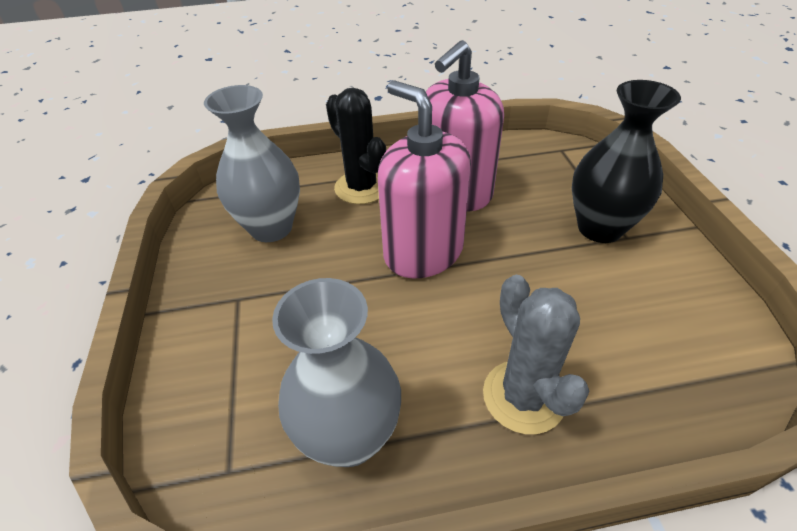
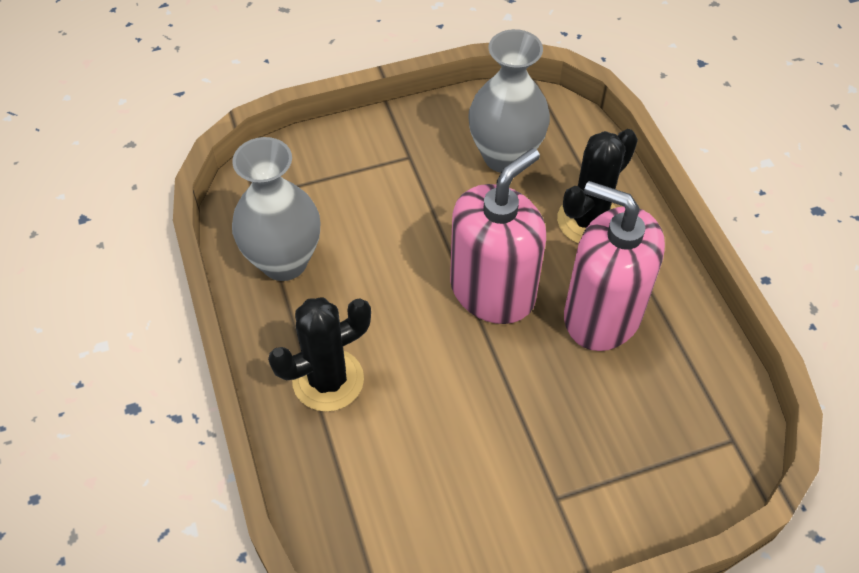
camera: 80 degrees right, 10 degrees up
(523, 396) = (328, 380): grey cactus -> black cactus
(599, 228) = (566, 469): black vase -> none

